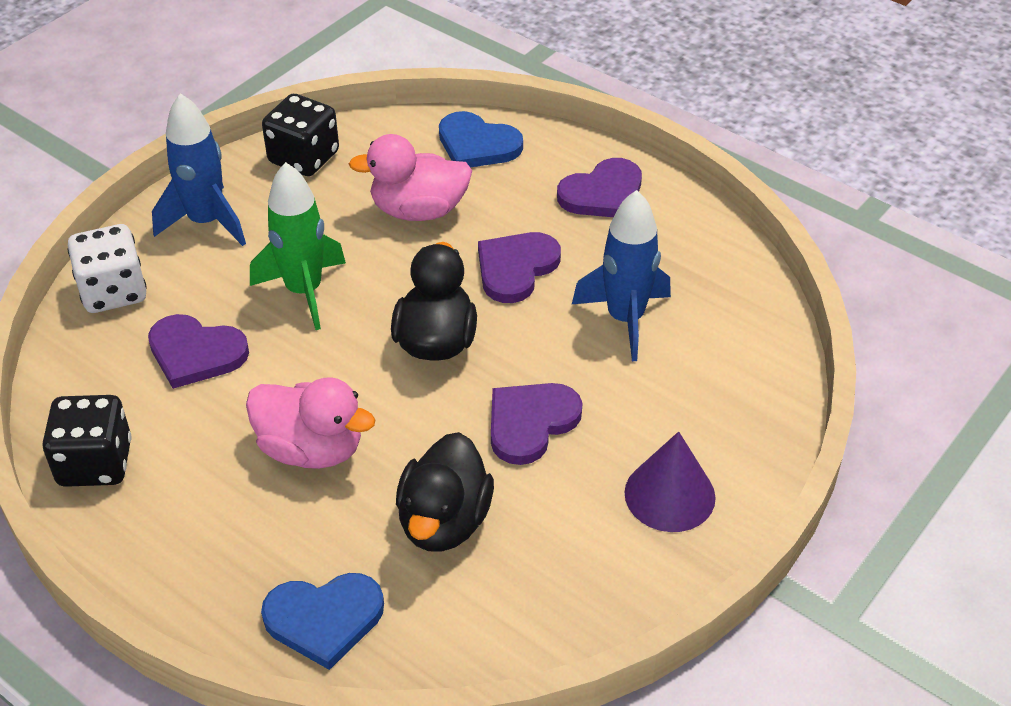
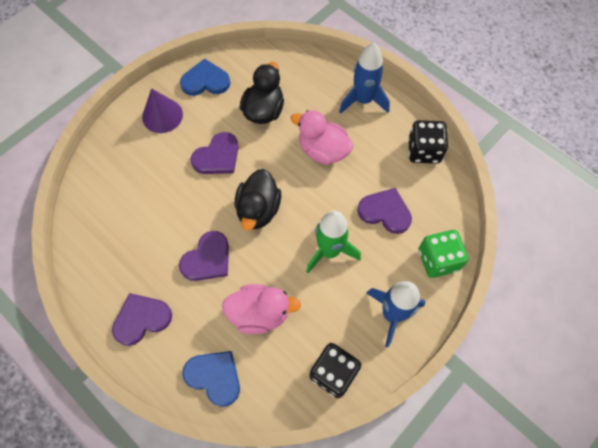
camera: 175 degrees left, 20 degrees up
(113, 291) = (438, 260): white dice -> green dice
(324, 619) = (315, 74): blue heart -> blue heart (205, 81)
(625, 319) = (155, 216): blue rocket -> blue rocket (363, 100)

